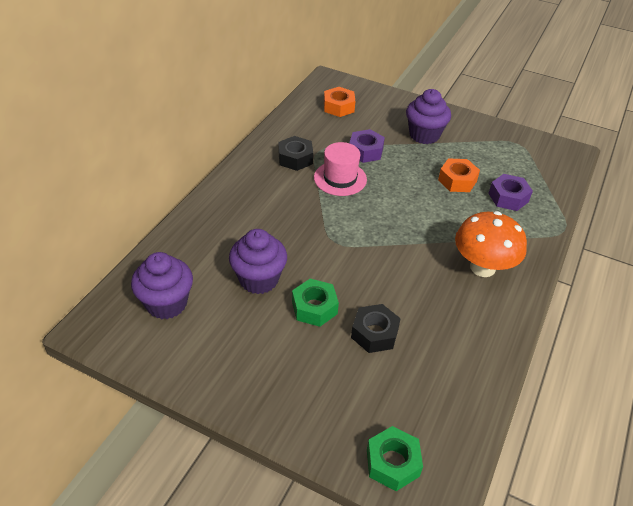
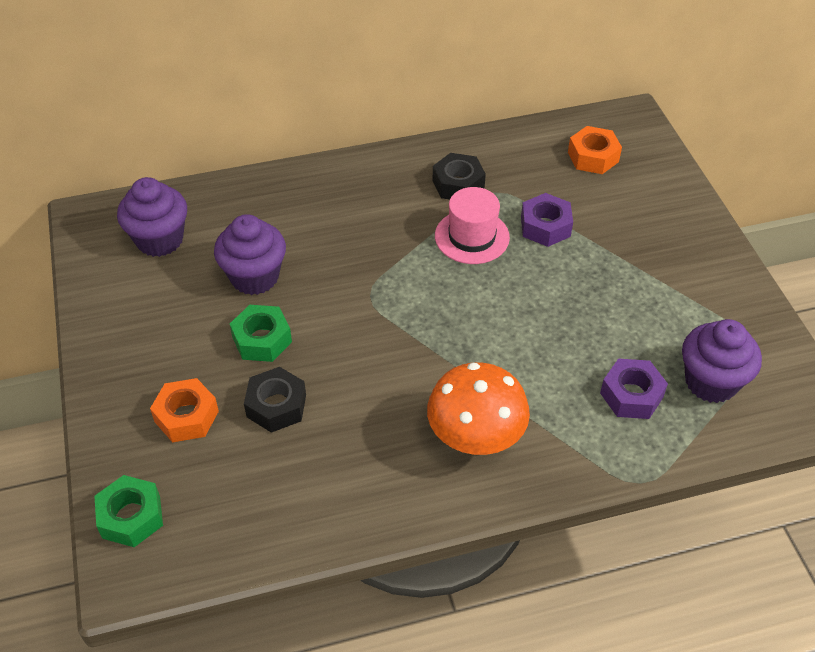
camera: 50 degrees right, 5 degrees up
(424, 135) = (645, 254): purple cupcake -> purple cupcake (711, 382)
(457, 180) = (600, 332): orange nut -> orange nut (186, 416)

